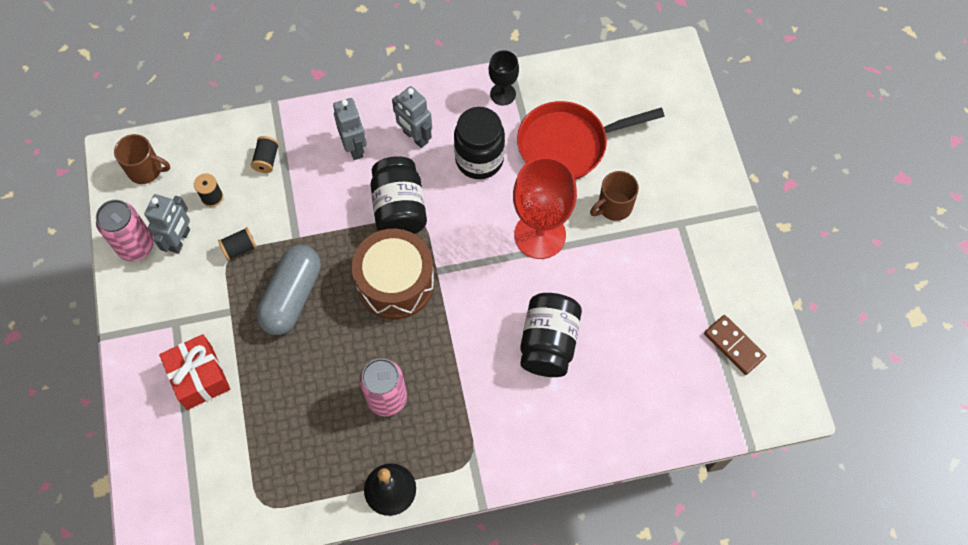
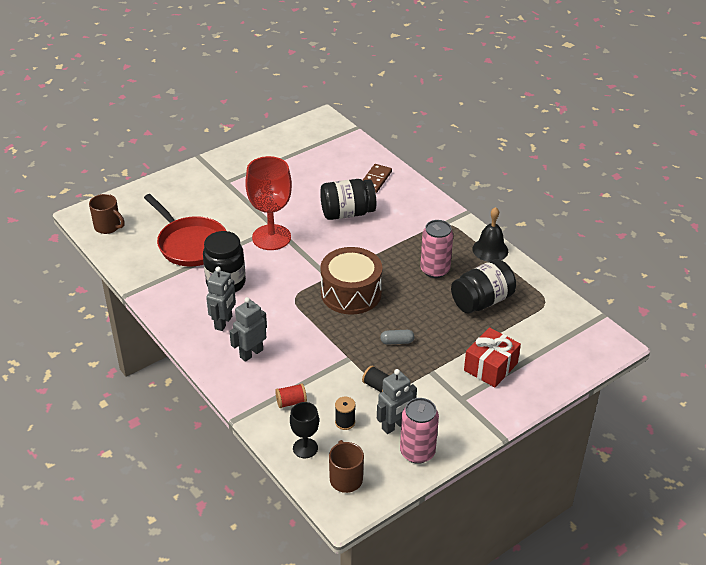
camera: 115 degrees left, 25 degrees down
(180, 240) = (394, 426): grey robot -> grey robot turned 150 degrees clockwise
(267, 160) = (291, 402): black spool -> red spool
(292, 296) = (397, 342): grey capsule -> grey capsule, size x0.44
(399, 209) = (291, 310): black jar -> black jar (482, 301)
(503, 94) = (160, 288): black goblet -> black goblet (305, 448)
(613, 207) = (230, 211): brown mug -> brown mug (108, 227)
(734, 345) = (299, 144): brown domino -> brown domino (375, 180)

